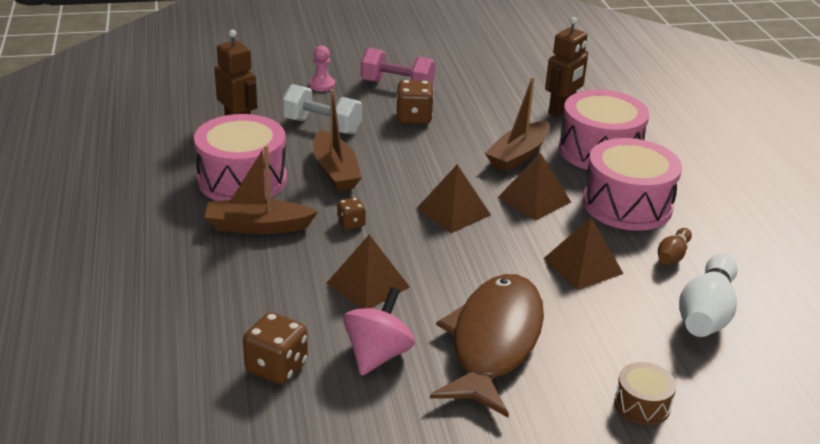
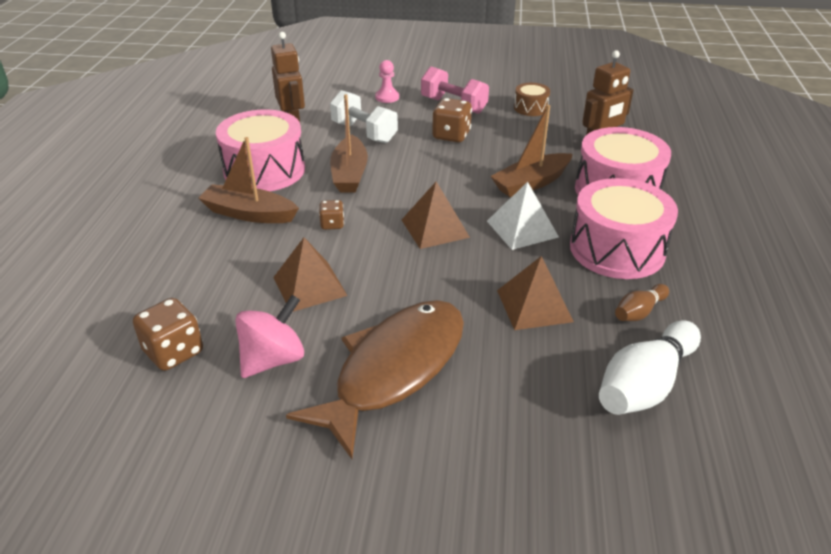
camera: 20 degrees right, 5 degrees up
(534, 199) = (522, 229): brown pyramid -> white pyramid
(642, 405) = (513, 478): brown drum -> brown drum (530, 108)

